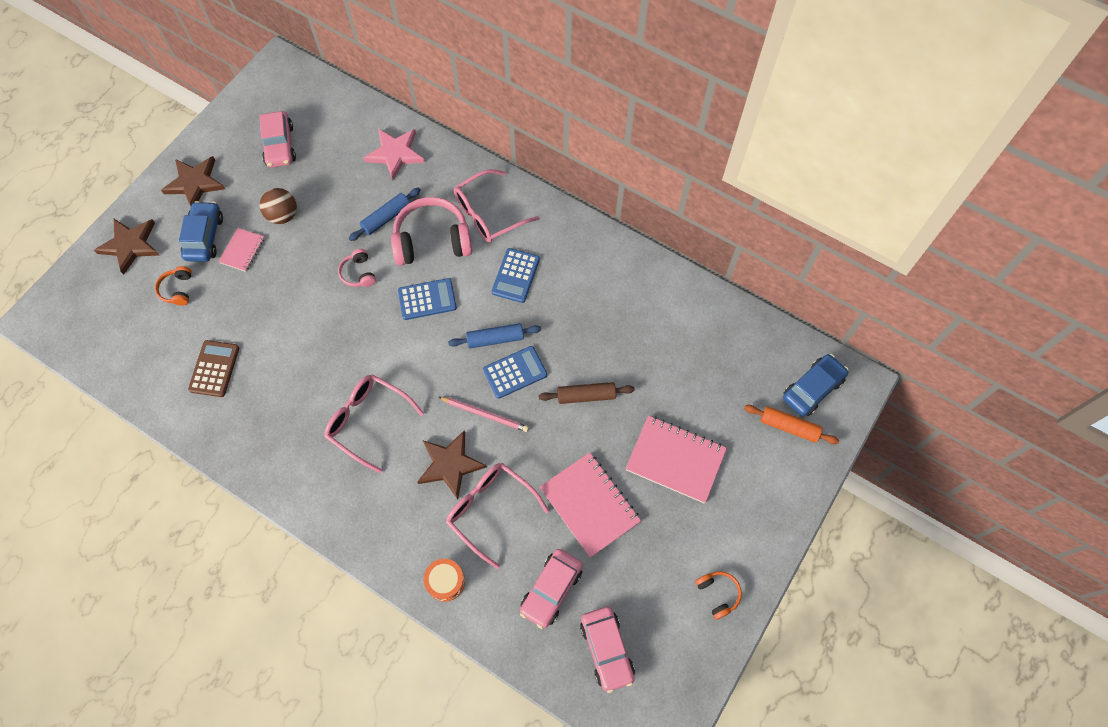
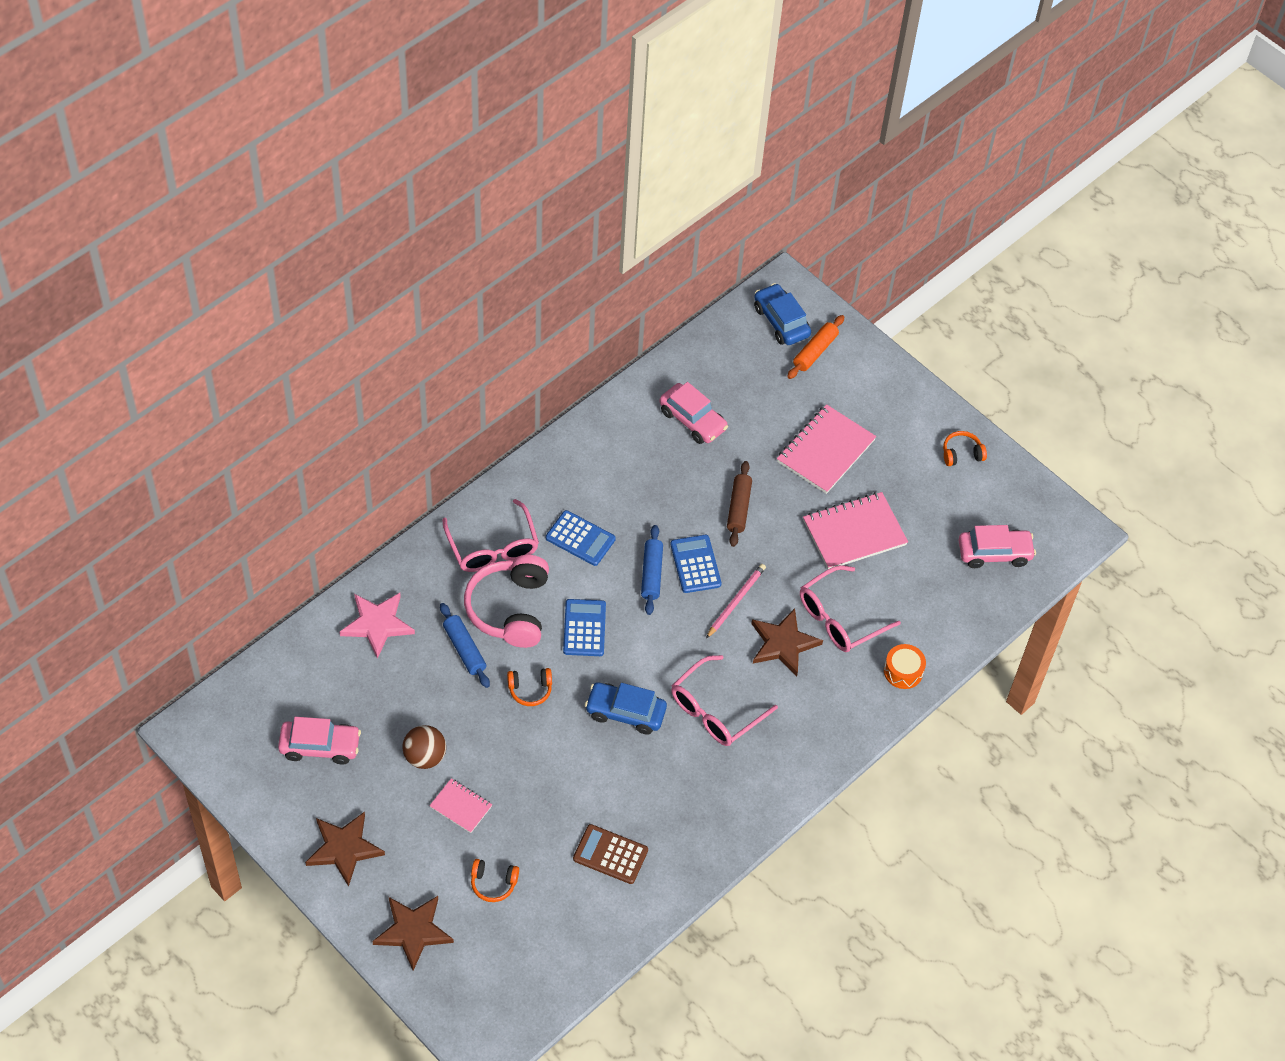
camera: 80 degrees left, 10 degrees down
(204, 237) = (428, 846): blue car -> blue car (625, 712)
(358, 273) = (530, 689): pink headphones -> orange headphones
(551, 590) = (930, 584): pink car -> pink car (692, 420)

